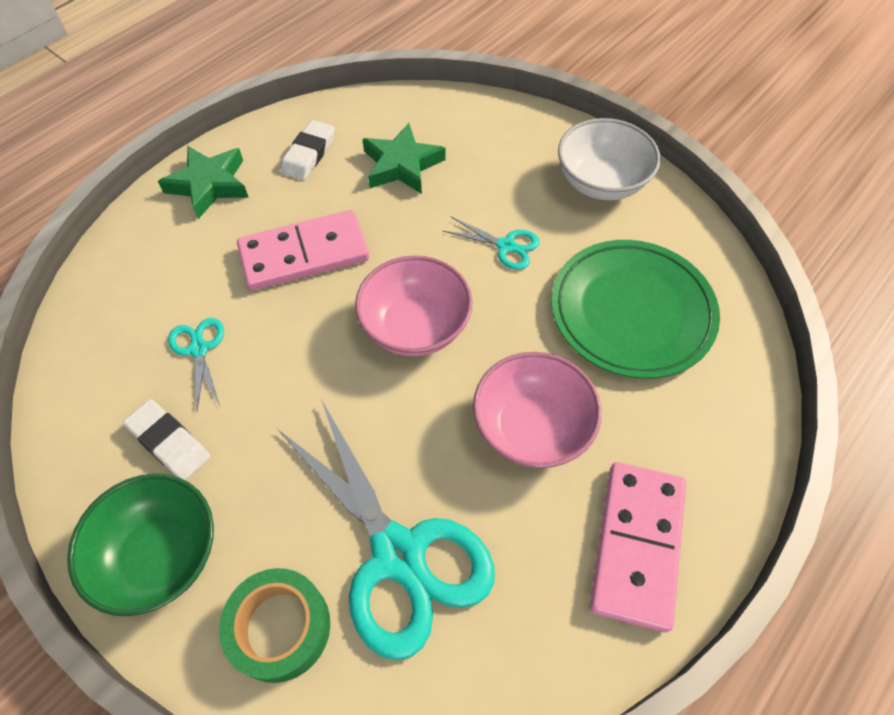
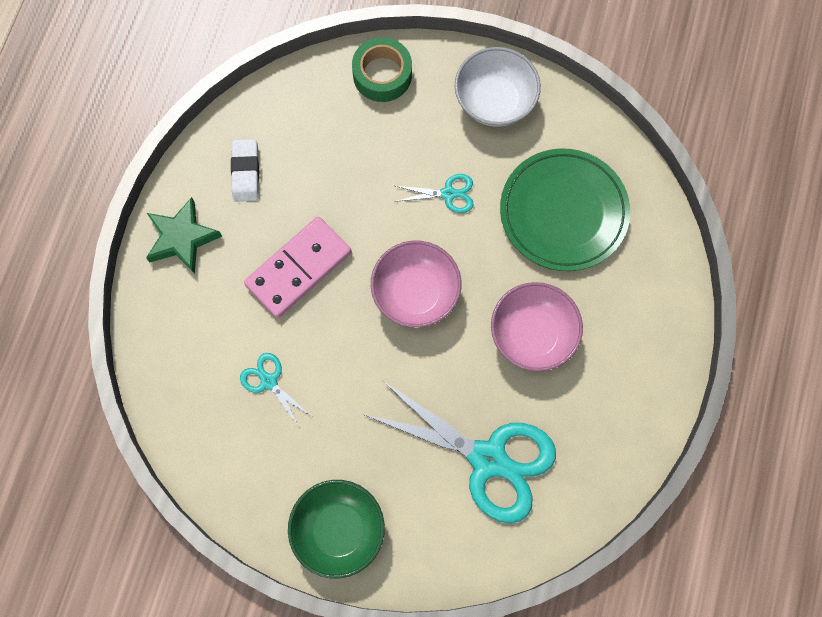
camera: 25 degrees left, 15 degrees up
(169, 442) = (293, 457): white eraser -> none
(280, 627) = (440, 536): green tape -> green tape (382, 75)
(402, 165) = (328, 151): green star -> none
(636, 545) = (631, 384): pink domino -> none

